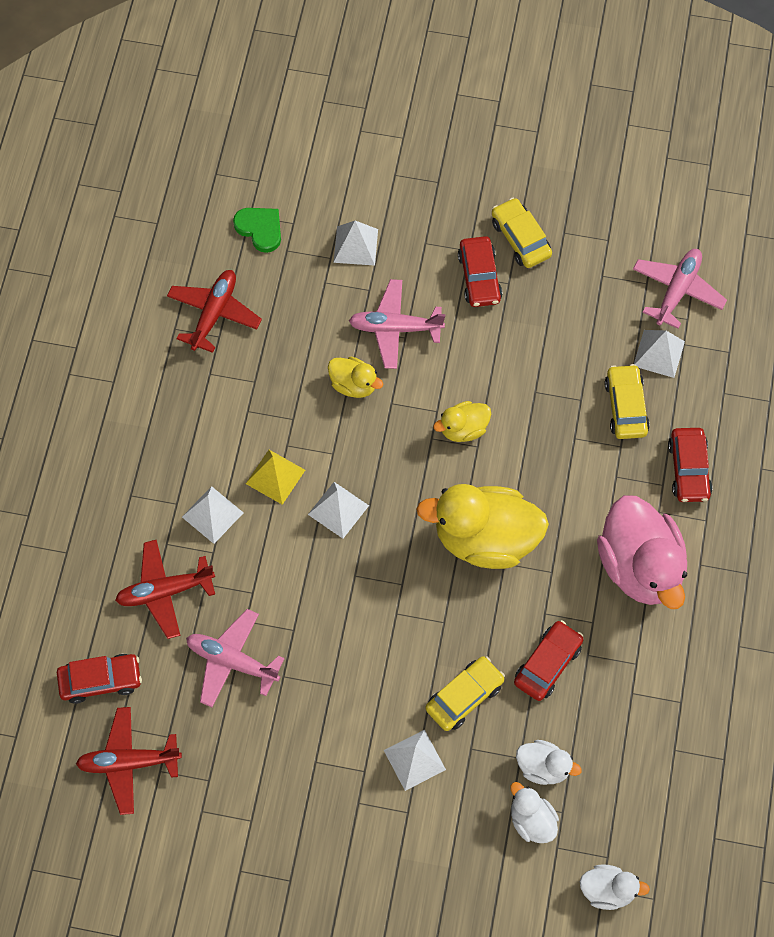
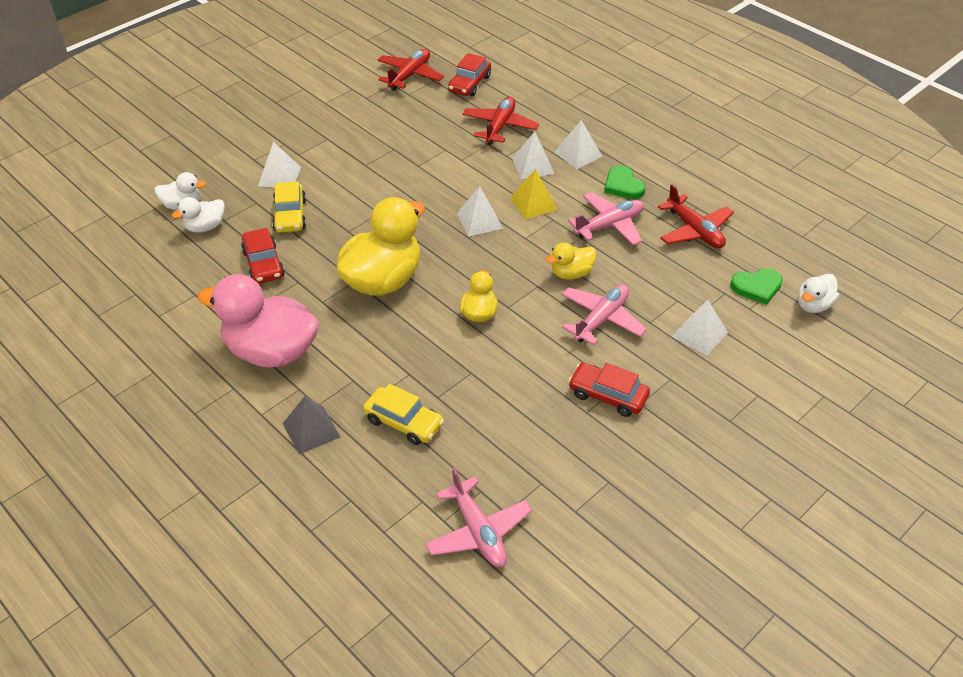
camera: 125 degrees right, 20 degrees down
(186, 411) = (623, 185): none -> green heart
(232, 661) = (425, 133): pink plane -> pink plane (609, 225)
(520, 238) = (626, 445): yellow car -> none
(607, 890) = (103, 215): white duck -> white duck (813, 305)
(658, 353) = (429, 476): white pyramid -> white pyramid (578, 154)
(689, 469) = (311, 430): red car -> grey pyramid

